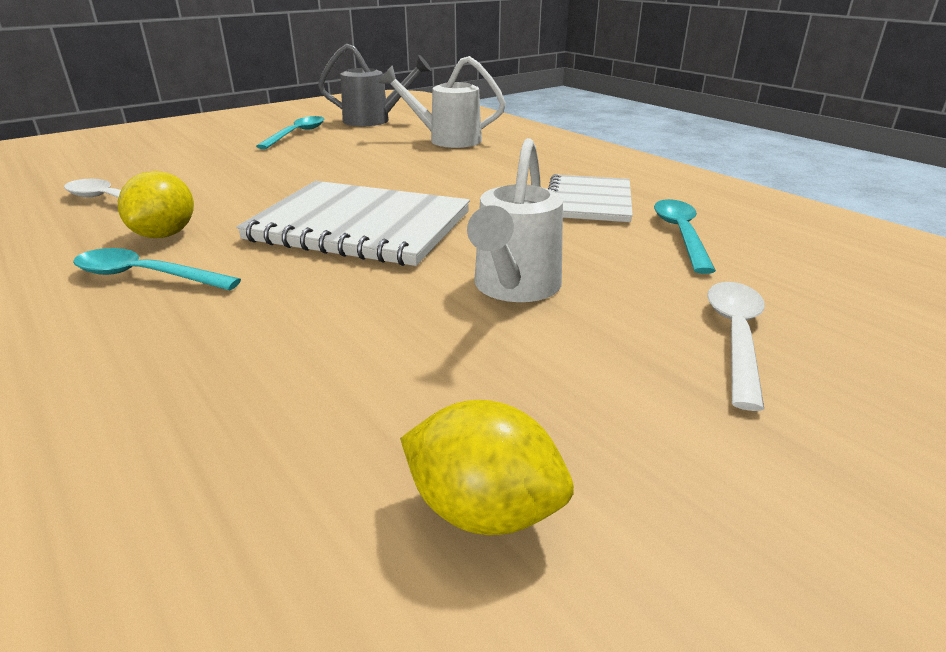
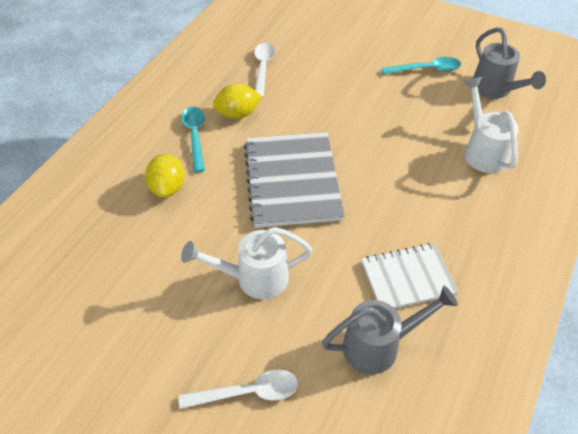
camera: 65 degrees right, 20 degrees up
(360, 226) = (292, 181): white notebook -> grey notebook
(484, 510) = (89, 323): yellow lemon -> yellow lemon (168, 188)
(681, 234) = (379, 345): turquoise spoon -> grey watering can

